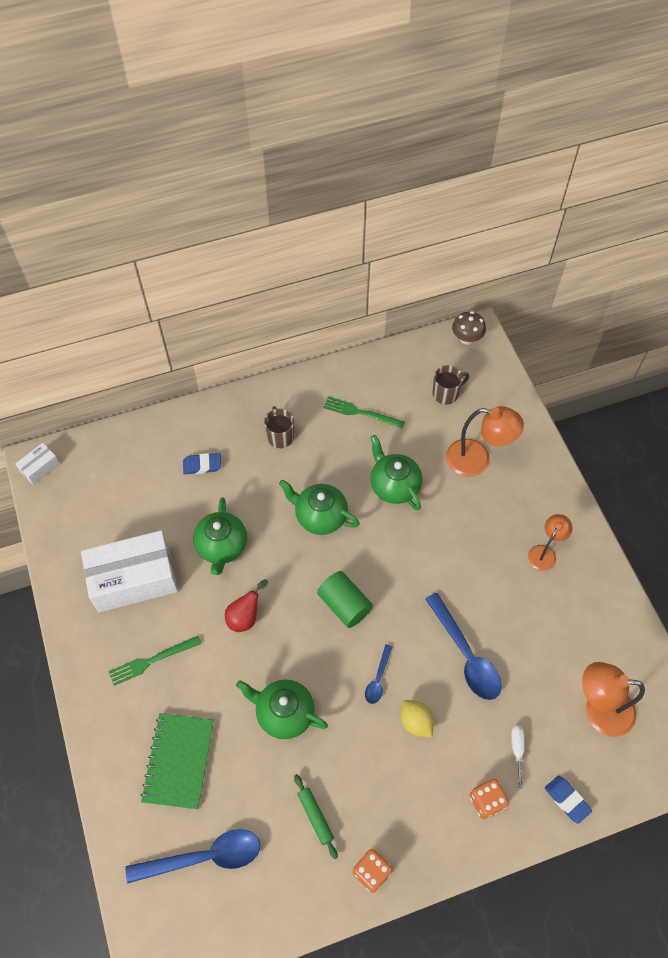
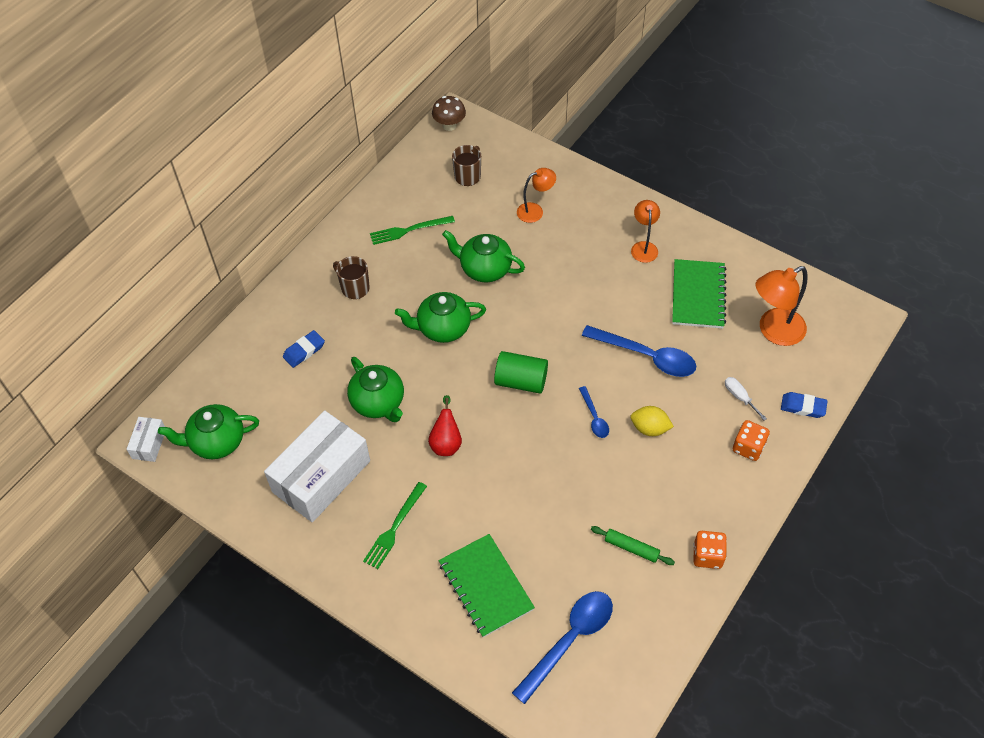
camera: 35 degrees left, 5 degrees down
(284, 713) = (541, 492): green teapot -> green teapot (216, 442)
(477, 460) = (535, 211): orange lamp -> orange lamp, size x0.61
(557, 629) = (698, 295): none -> green notebook

